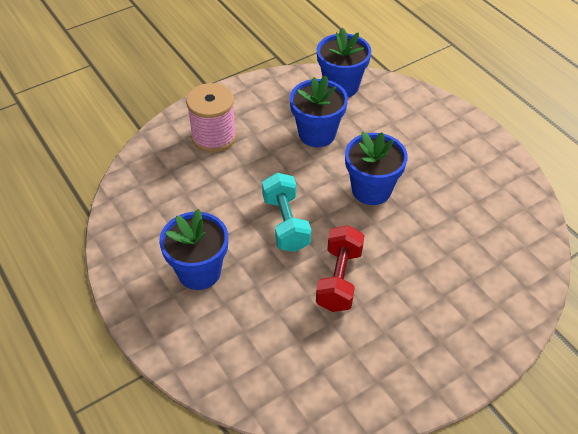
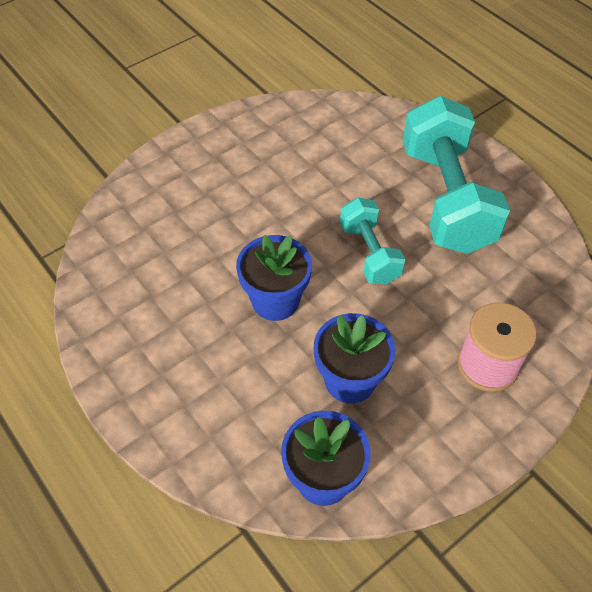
camera: 175 degrees right, 5 degrees up
(199, 272) = (445, 198): blue flower pot -> turquoise dumbbell
(339, 279) = (307, 201): red dumbbell -> none

